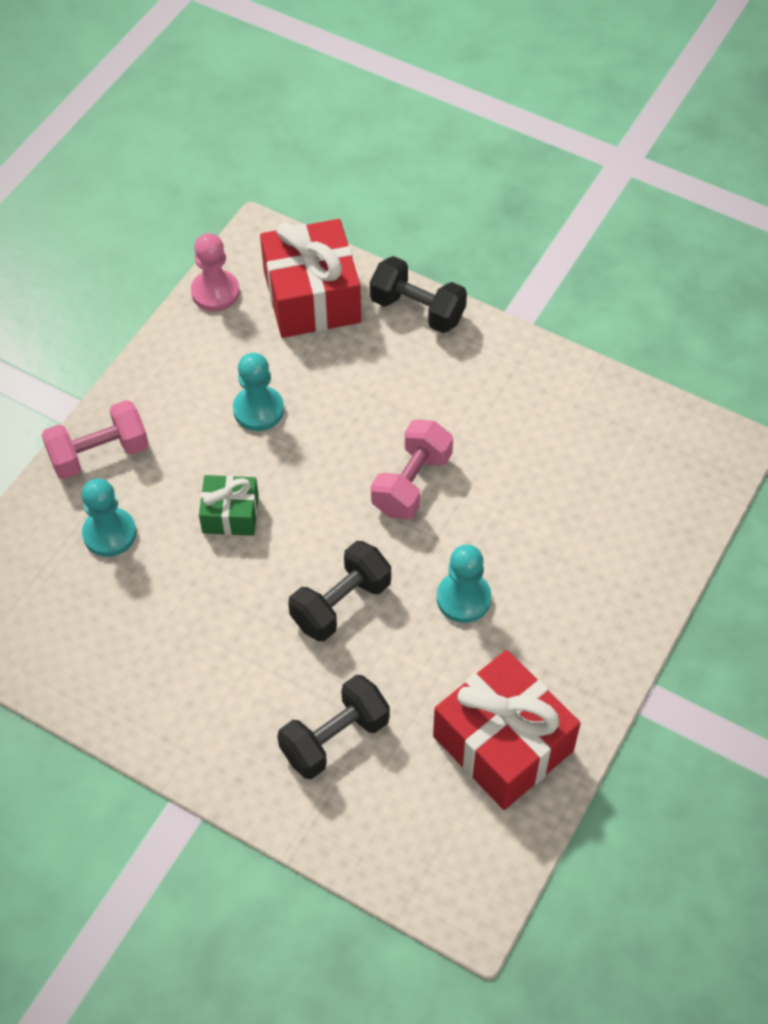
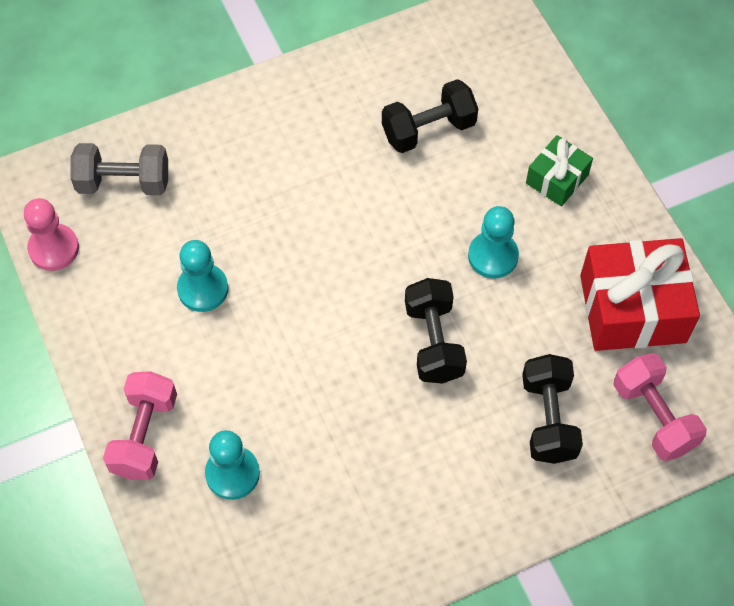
camera: 55 degrees left, 5 degrees up
(230, 514) = (287, 370): green gift -> green gift (557, 179)
(312, 297) = (124, 182): red gift -> grey dumbbell
(412, 483) = (363, 225): pink dumbbell -> pink dumbbell (654, 416)
(417, 310) = (203, 118): black dumbbell -> black dumbbell (428, 129)

